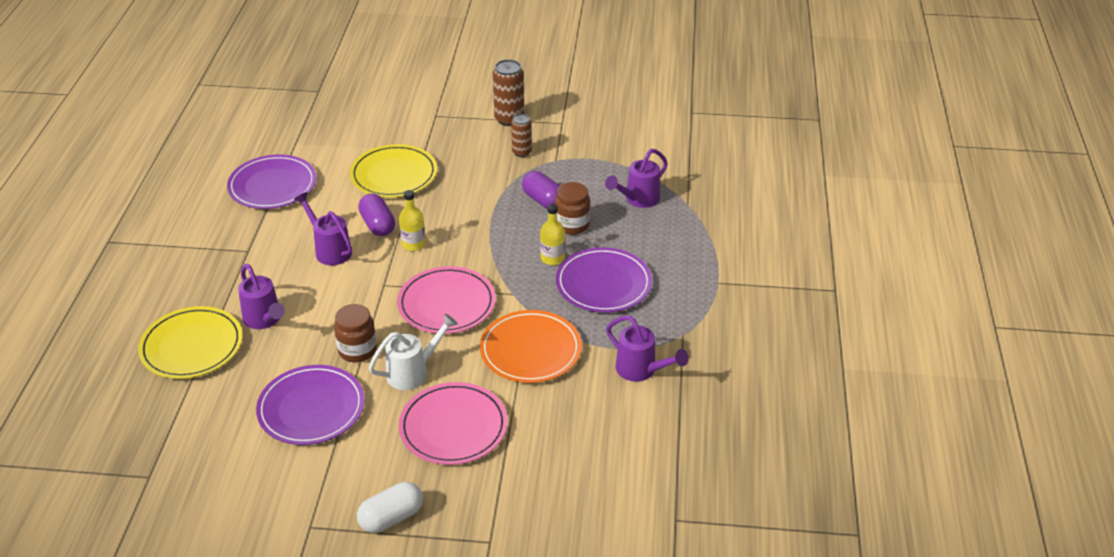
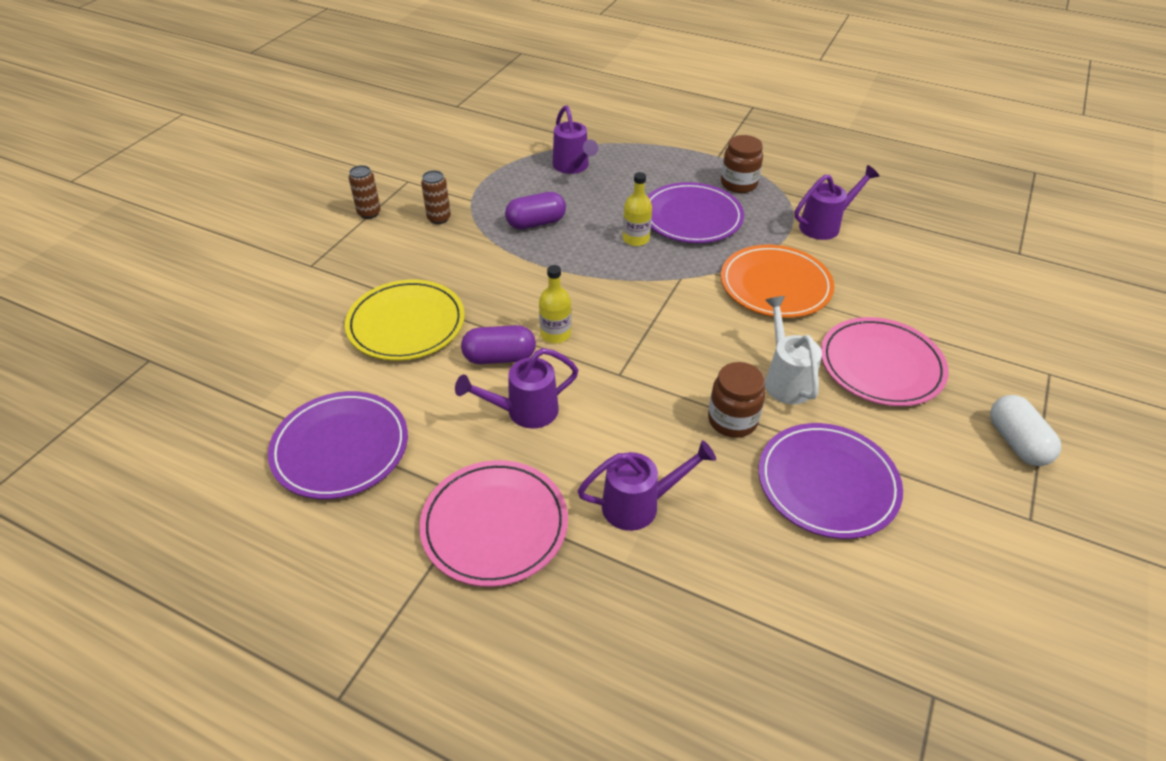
camera: 70 degrees left, 5 degrees up
(192, 346) = (665, 602): yellow plate -> none
(446, 304) = (677, 329): pink plate -> pink plate (494, 525)
(509, 119) = (369, 213): brown can -> brown can, size x0.64
(572, 225) = (588, 214): brown jar -> brown jar (738, 184)

